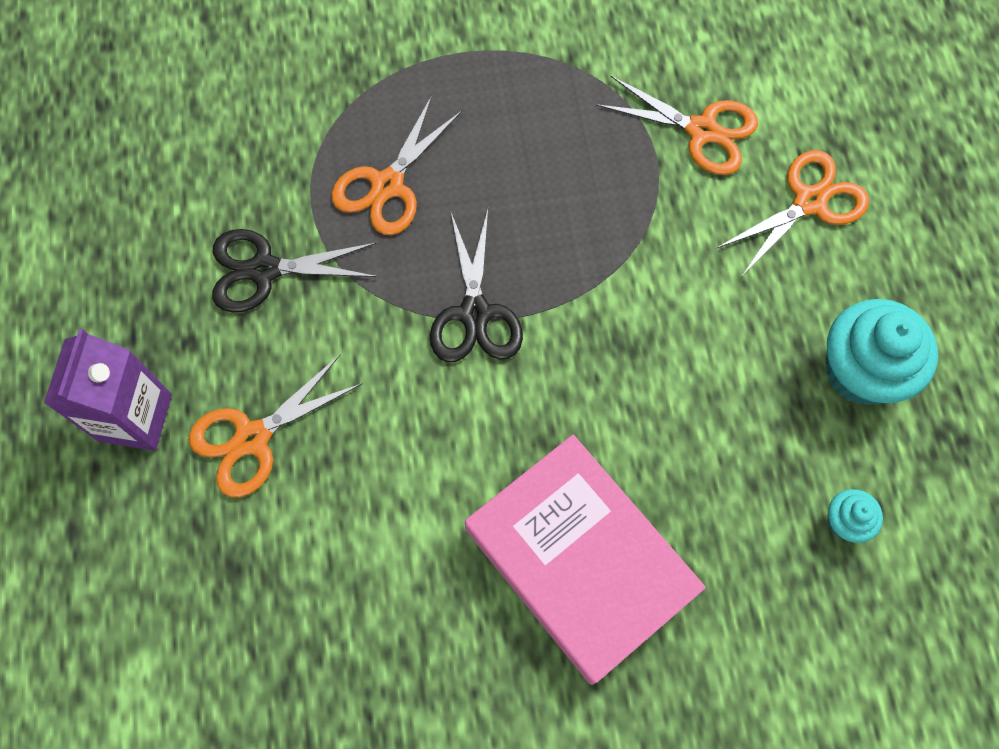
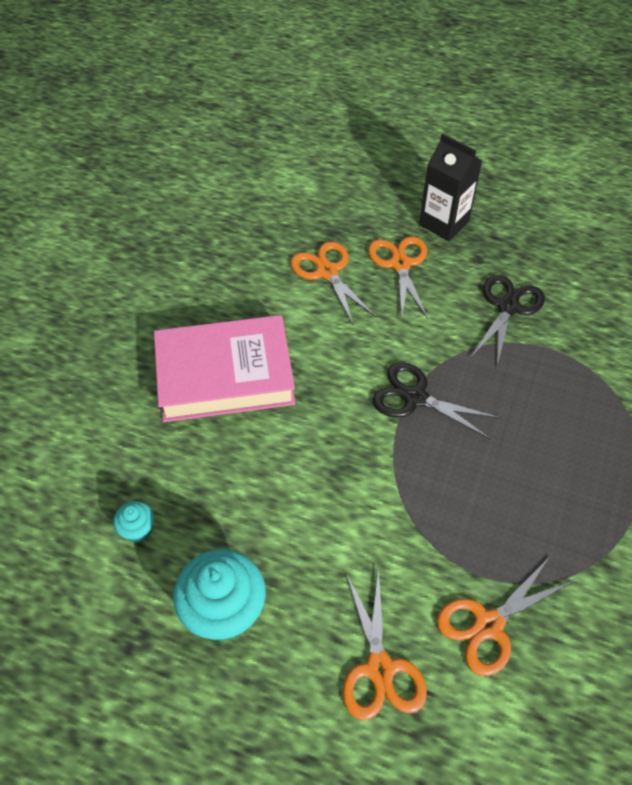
camera: 120 degrees right, 15 degrees down
(135, 417) = (444, 223): purple carton -> black carton
(388, 185) = (540, 393): orange scissors -> orange scissors (327, 272)

